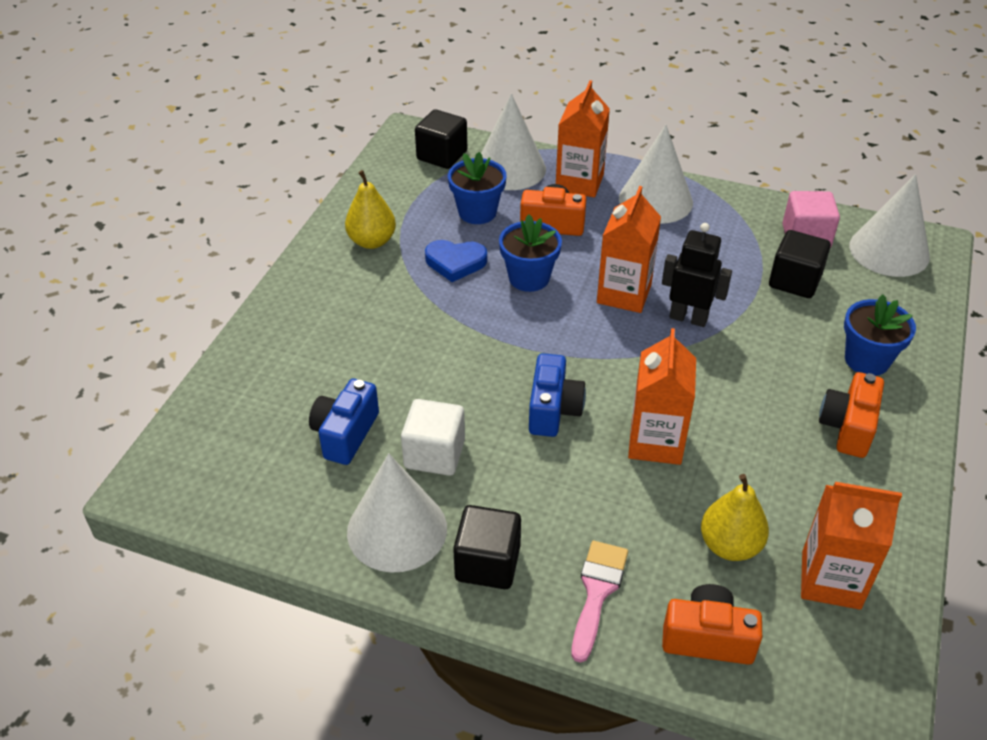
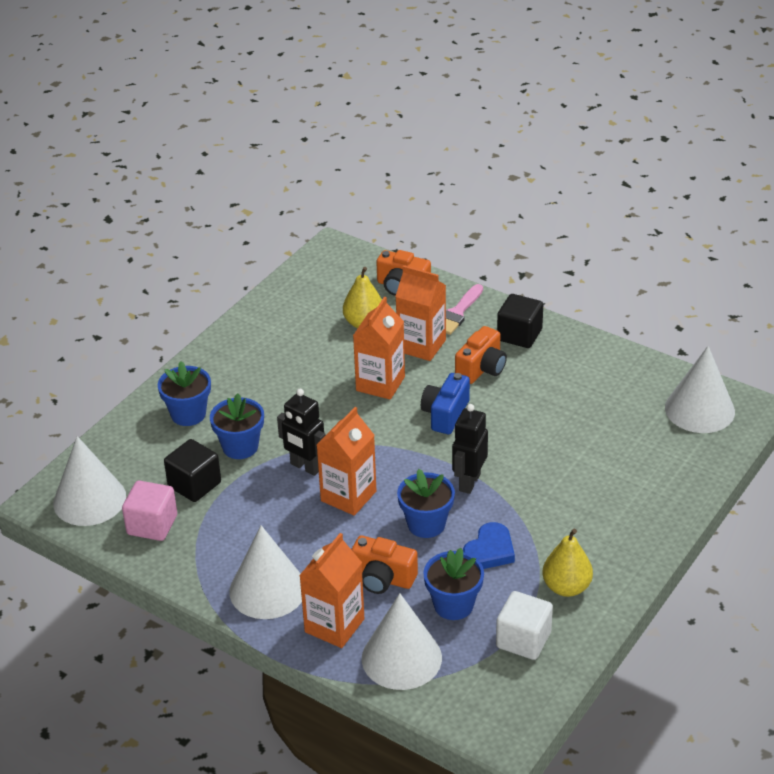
camera: 165 degrees left, 5 degrees down
(345, 434) = (605, 421): blue camera -> none
(397, 530) = (574, 359): white cone -> white cone (699, 409)
(434, 454) = (541, 398): white cube -> white cube (523, 640)
(442, 155) = (472, 691): black cube -> none
(455, 262) = (489, 551): blue heart -> blue heart turned 105 degrees clockwise
(497, 328) = (469, 482): none -> black robot
(776, 329) = (240, 447): none -> blue flower pot
(831, 580) = (314, 300): orange carton -> orange carton (421, 346)
(847, 427) = (240, 373): orange camera -> orange camera (481, 369)

